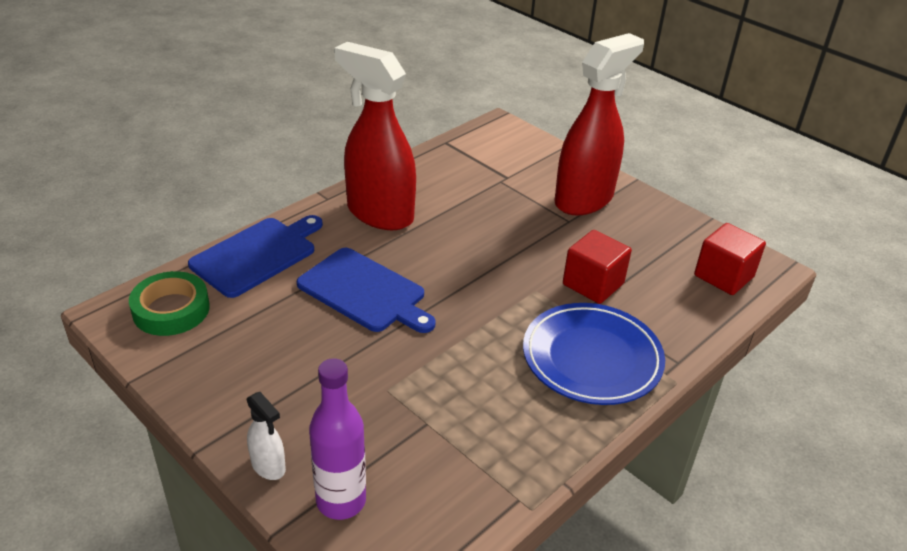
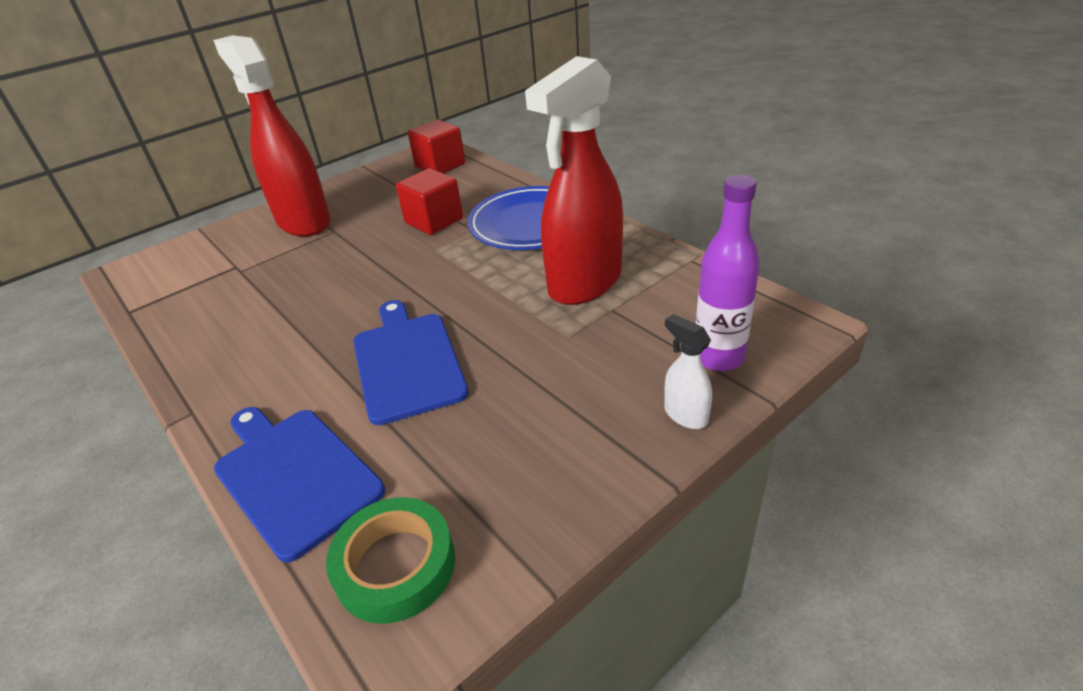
camera: 80 degrees left, 0 degrees up
(268, 466) = (685, 415): white spray bottle -> white spray bottle turned 90 degrees counterclockwise
(365, 292) = (407, 362): blue cutting board -> blue cutting board turned 60 degrees counterclockwise
(379, 214) = (255, 360): red spray bottle -> red spray bottle (584, 283)

